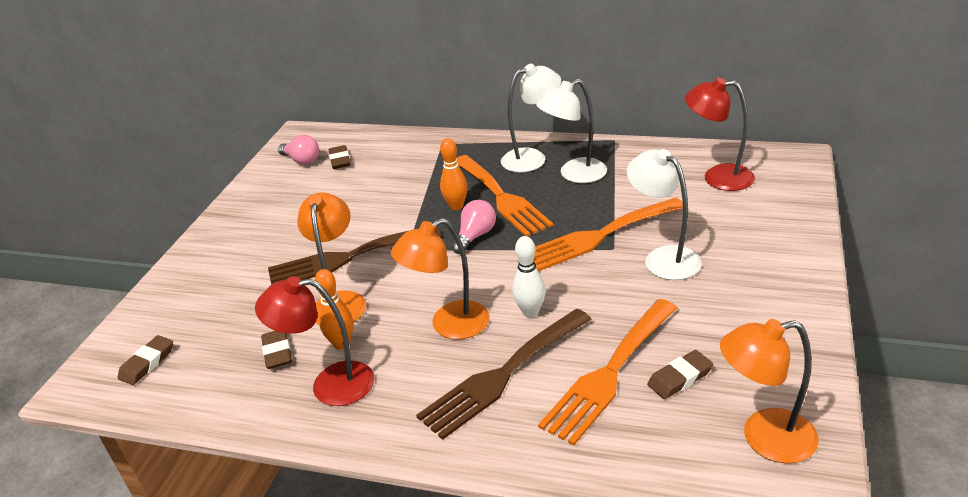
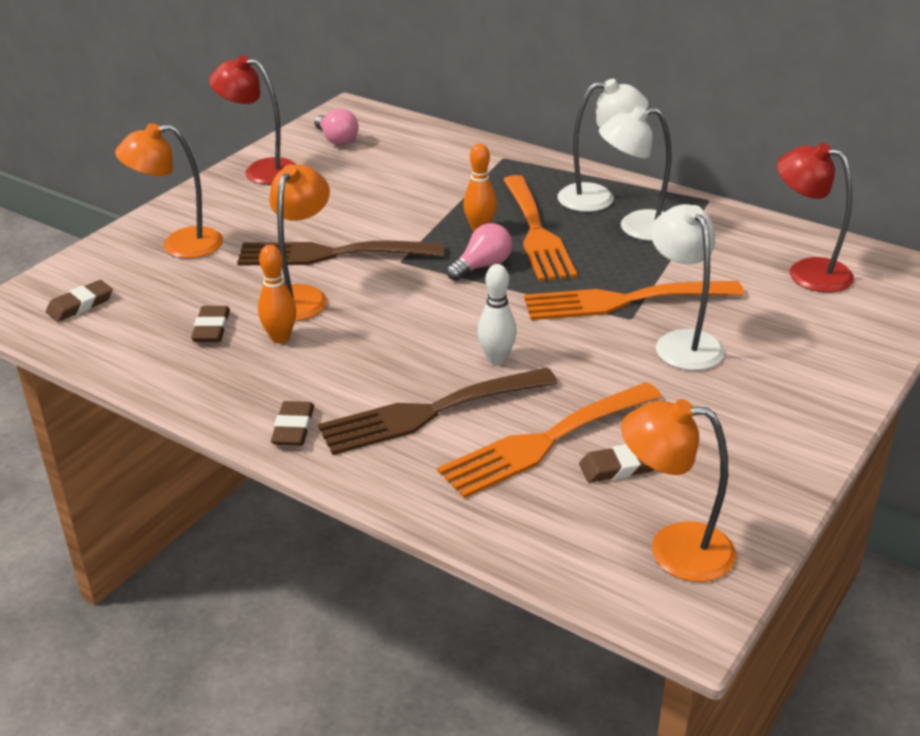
camera: 15 degrees right, 0 degrees up
(330, 385) = (247, 373): red lamp -> red lamp (261, 171)
(340, 160) = (378, 149): brown eraser -> brown eraser (293, 428)
(449, 325) = (401, 349): orange lamp -> orange lamp (179, 245)

